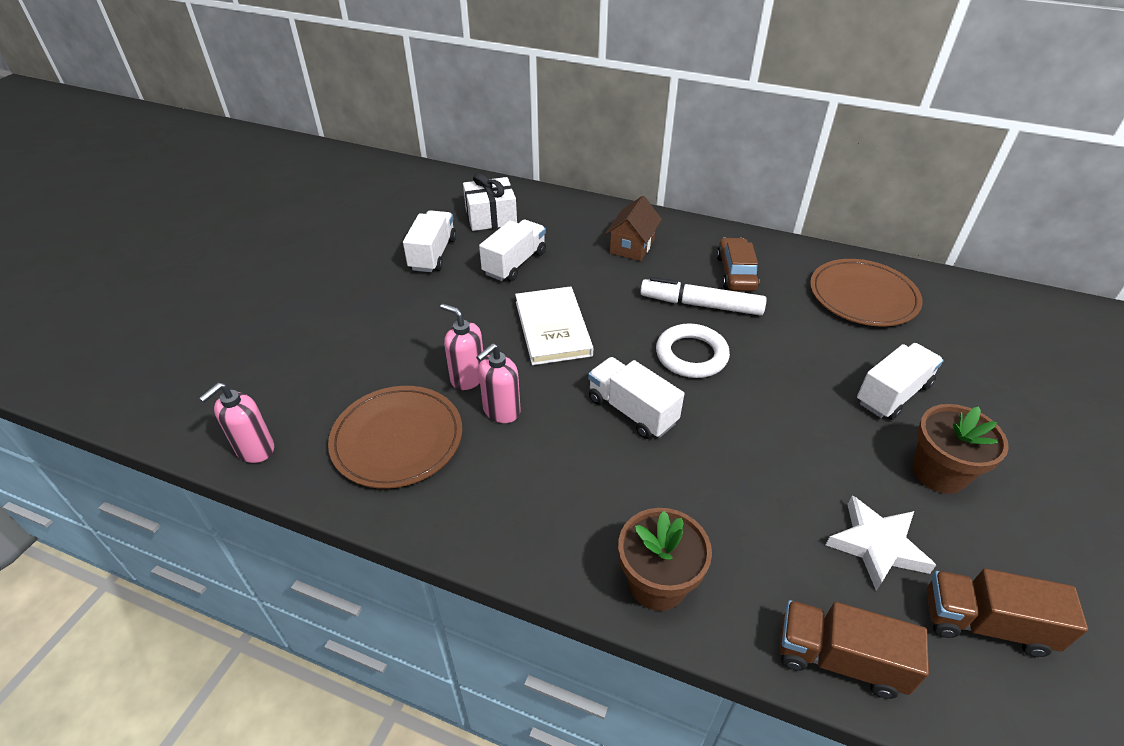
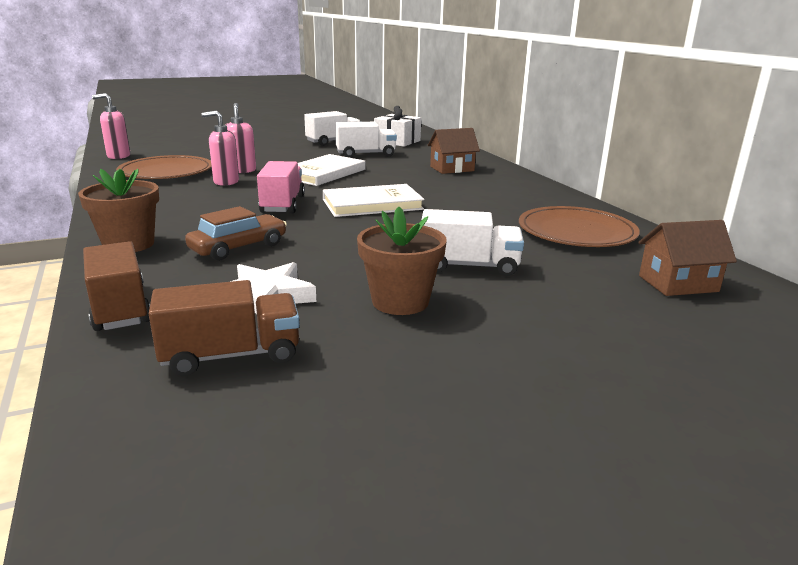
camera: 45 degrees right, 20 degrees down
(632, 411) = (282, 204): white truck -> pink truck
(691, 355) = (372, 204): white ring -> white book
(701, 305) = (434, 195): white marker -> none
(736, 273) = (496, 195): brown car -> brown car (238, 247)
(985, 623) = (231, 355): brown truck -> brown truck turned 105 degrees clockwise
(993, 324) = (678, 283): none -> brown house

